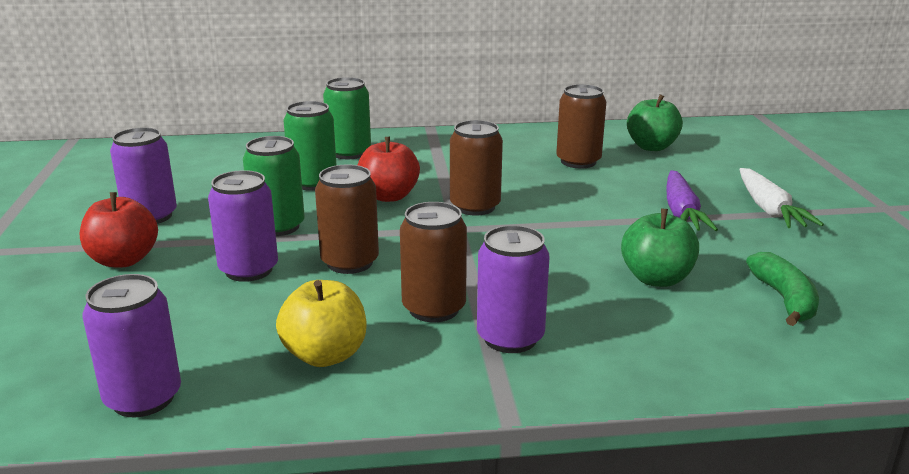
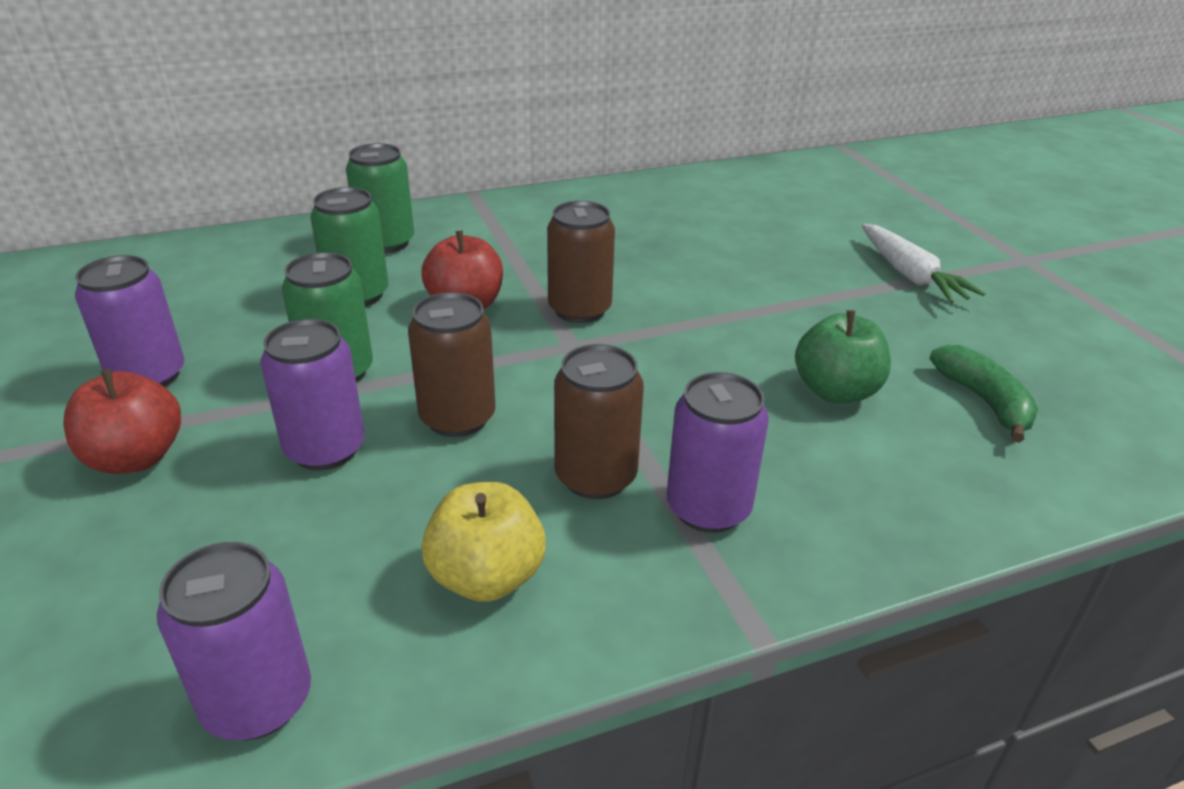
camera: 15 degrees left, 10 degrees up
(578, 161) = (673, 229): brown can -> none
(651, 147) = (746, 200): green apple -> none
(681, 212) = (820, 290): purple carrot -> none

